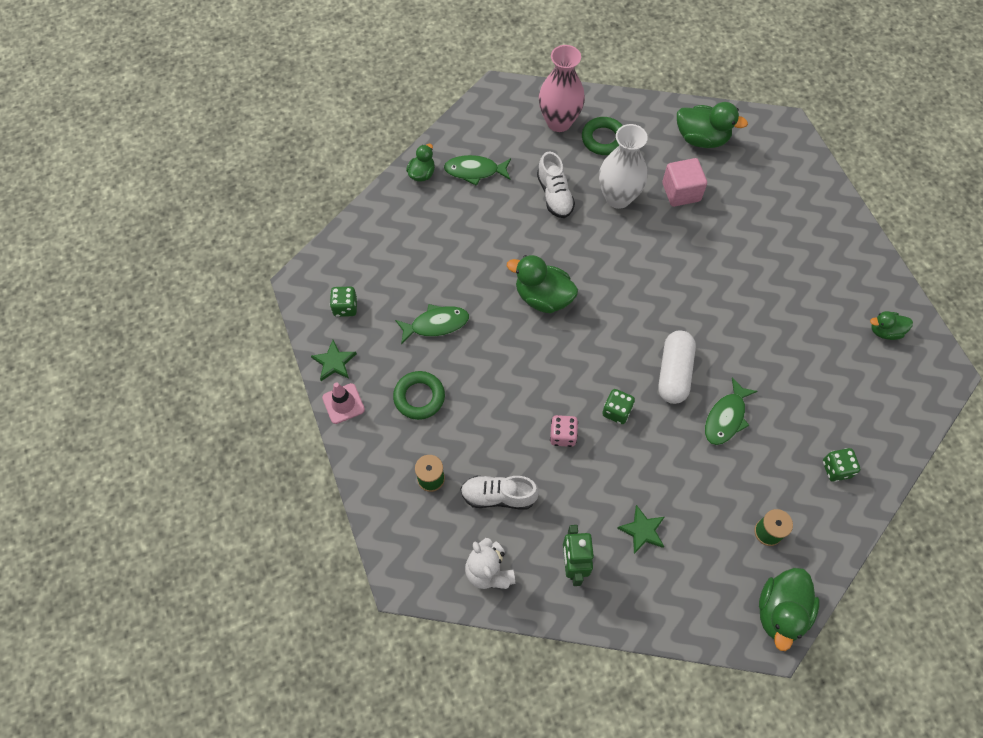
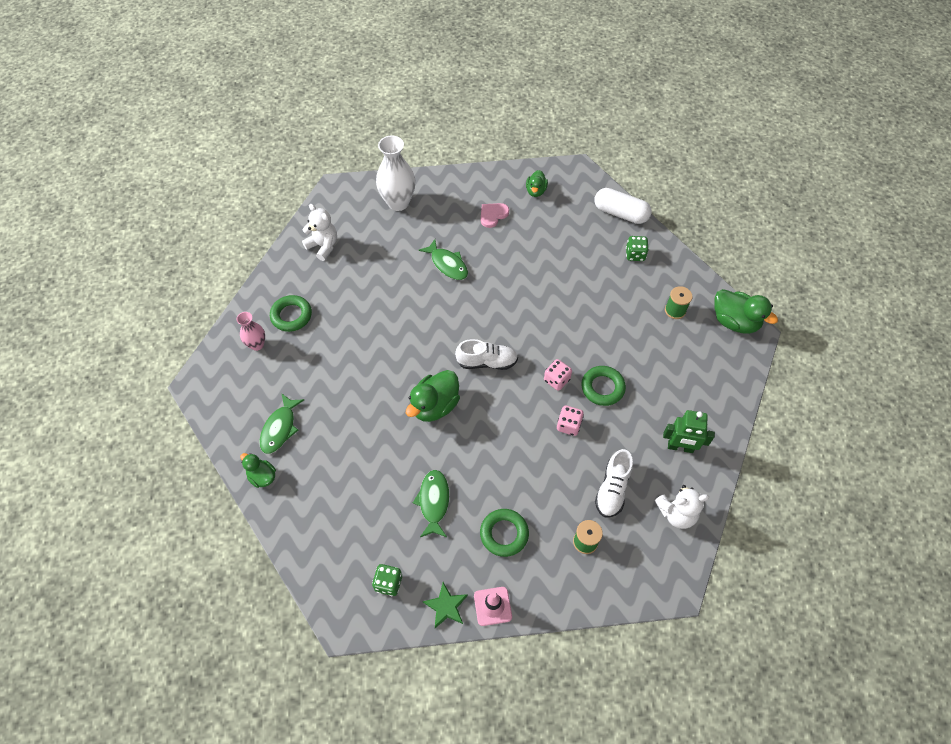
camera: 75 degrees left, 5 degrees down
(554, 195) = (334, 369): white shoe -> white shoe (487, 362)
(559, 122) = (257, 345): pink vase -> pink vase, size x0.56
(616, 411) = (556, 380): green dice -> pink dice
(618, 197) = (356, 322): white vase -> white vase (398, 202)
(624, 463) = (602, 388): none -> green ring
(642, 530) = (660, 391): green star -> none
(674, 373) = (533, 330): white capsule -> white capsule (620, 213)
(681, 192) = (369, 276): pink cube -> none
(702, 138) = (323, 246): green duck -> white teddy bear
(726, 418) = (580, 308): green fish -> green fish (447, 264)
(823, 292) = (493, 215): none -> pink heart

